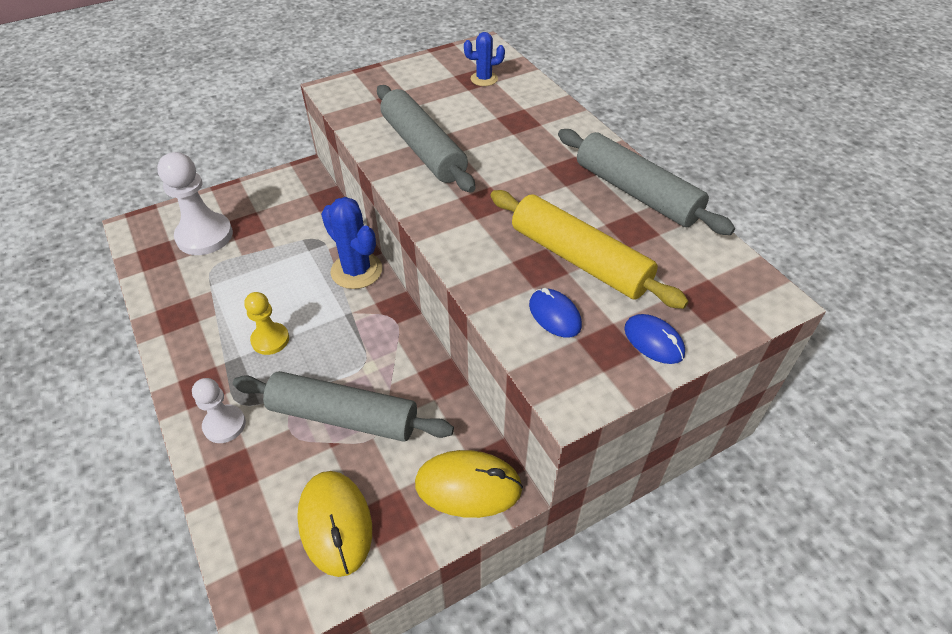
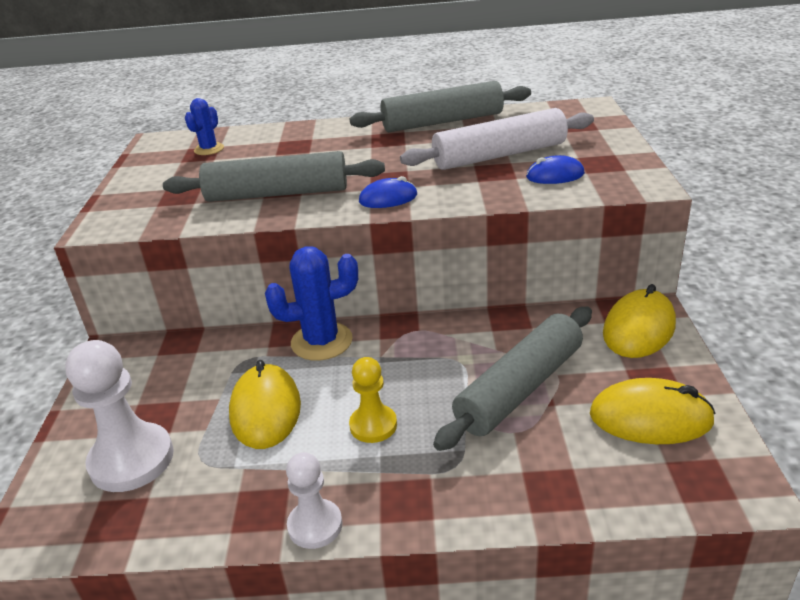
camera: 60 degrees left, 15 degrees down
(224, 425) = (479, 485): white pawn -> white pawn (315, 525)
(269, 275) = (266, 410): none -> yellow mouse
(579, 260) = (499, 155): yellow rolling pin -> white rolling pin
(653, 341) = (606, 147): blue mouse -> blue mouse (388, 198)

